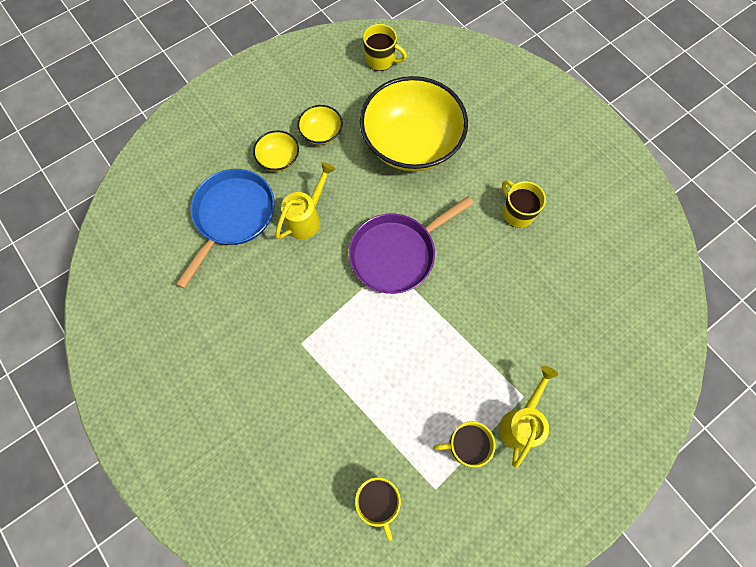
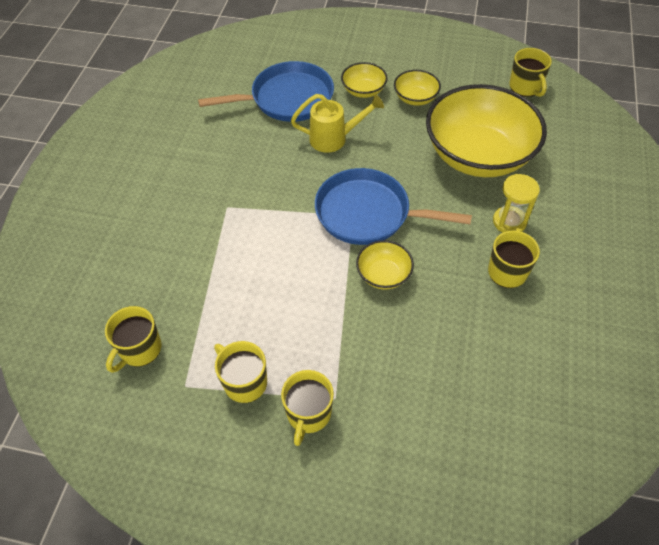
camera: 50 degrees right, 15 degrees down
(396, 254) = (368, 213): purple pan -> blue pan
(456, 288) = (383, 275): none -> yellow bowl
(481, 176) = (509, 221): none -> yellow hourglass
(521, 422) = (308, 414): yellow watering can -> yellow mug

